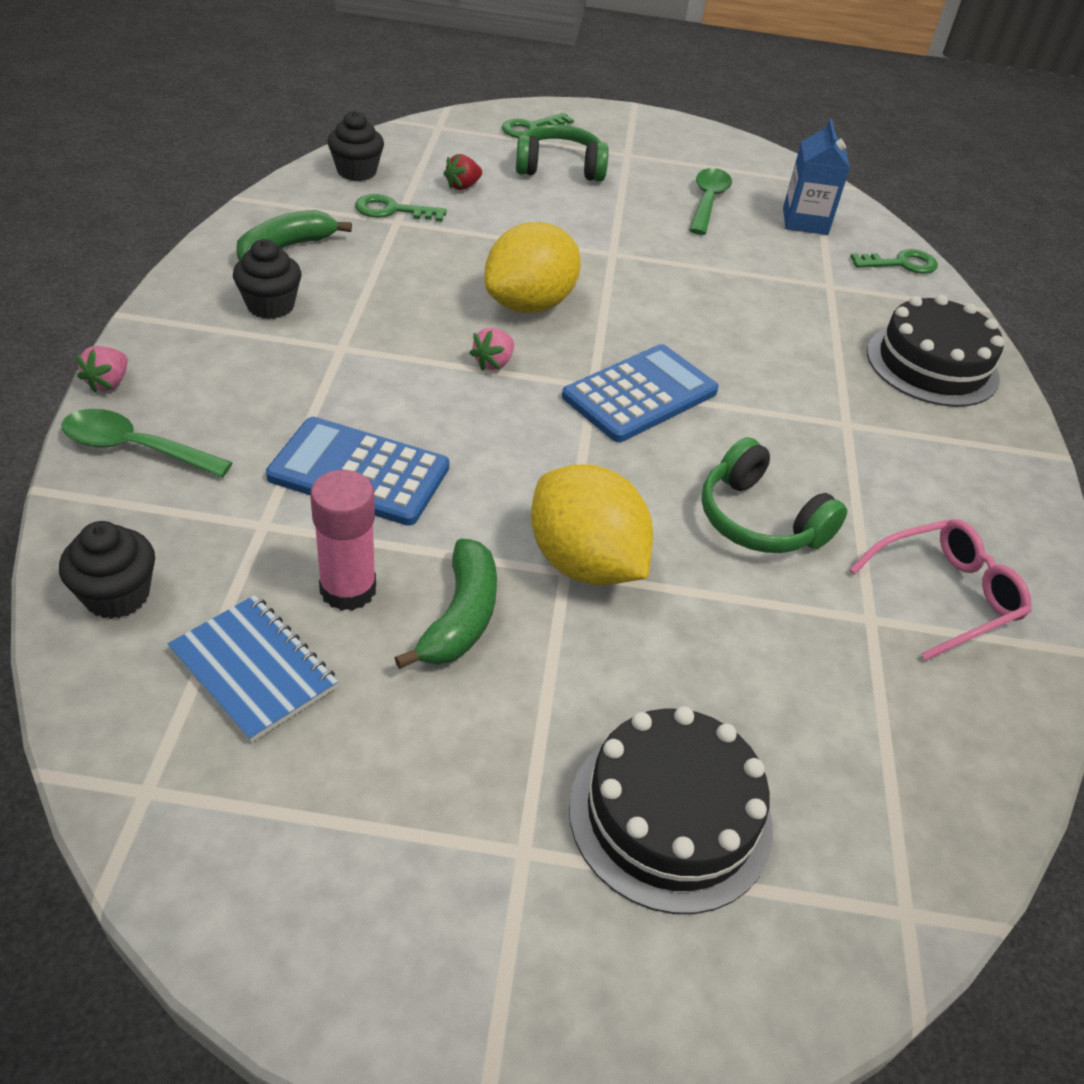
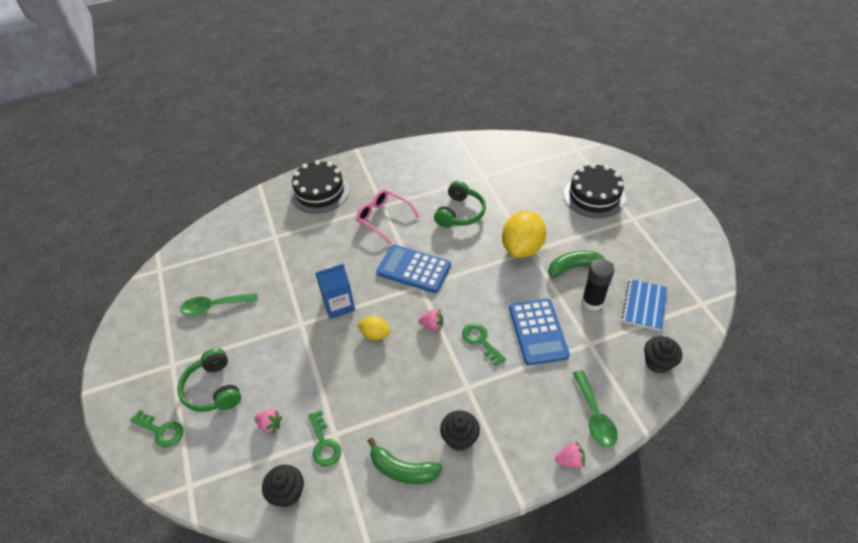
camera: 110 degrees left, 5 degrees up
(348, 589) = (592, 301): pink glue stick -> black glue stick
(463, 186) = (270, 425): red strawberry -> pink strawberry
(529, 305) = (375, 334): yellow lemon -> yellow lemon, size x0.52
(805, 221) = (212, 262): blue carton -> blue carton (338, 305)
(901, 264) = (235, 218): green key -> green key (480, 341)
(945, 595) = (457, 164): pink glasses -> pink glasses (383, 218)

